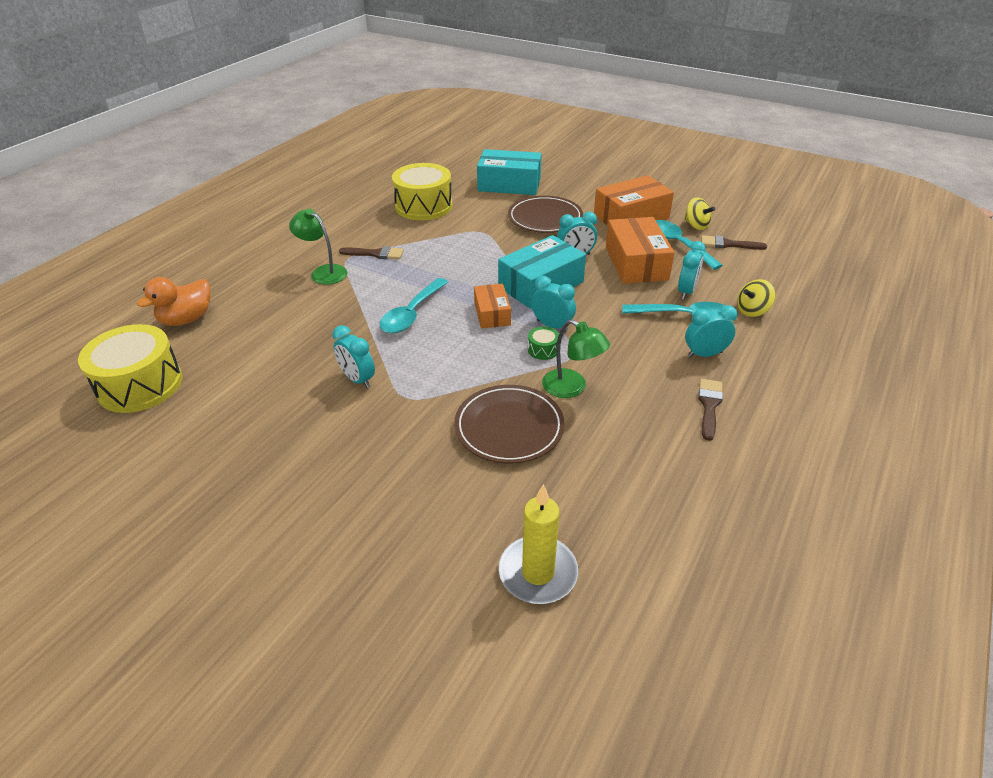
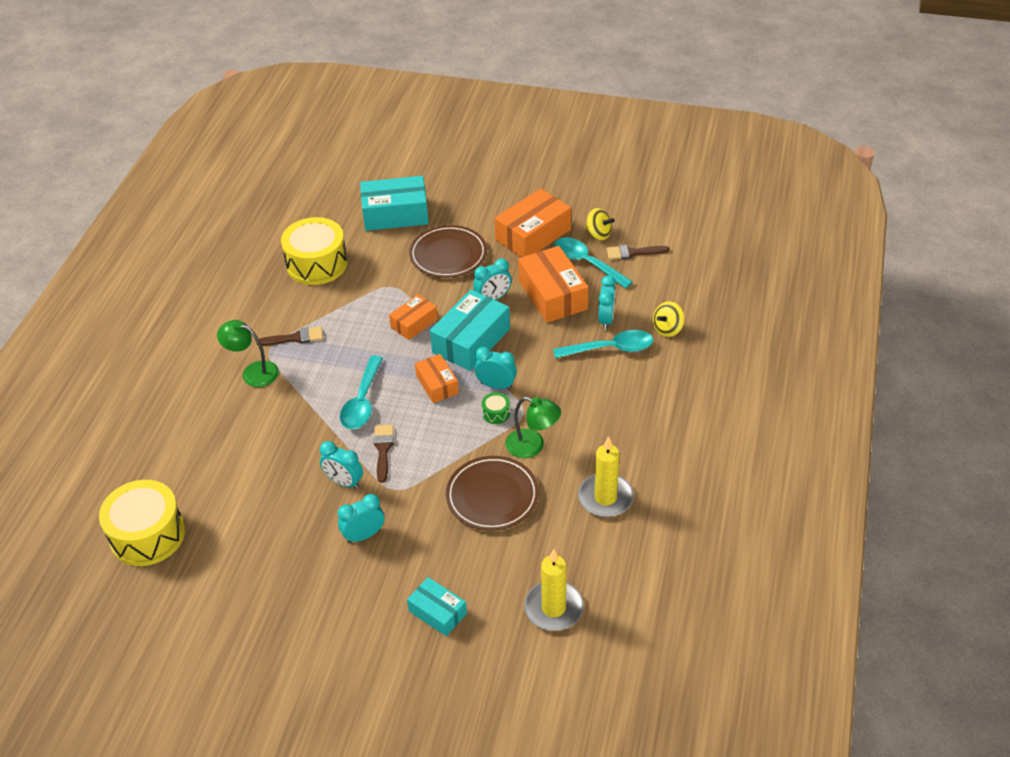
camera: 15 degrees left, 5 degrees up
(187, 319) = (147, 457): orange duck -> none
(393, 540) = (437, 612): none -> turquoise box
(491, 262) = (414, 323): none -> orange box
(641, 458) = (605, 498): none -> yellow candle
(704, 354) = (635, 386): turquoise clock -> turquoise clock (364, 535)
(709, 405) = (648, 436): brown brush -> brown brush (383, 449)

